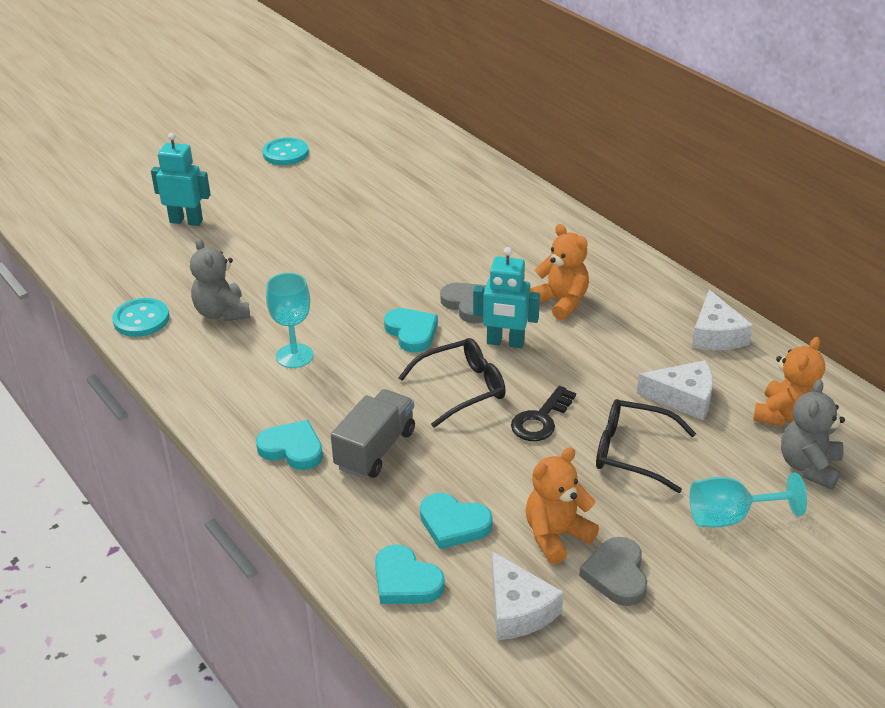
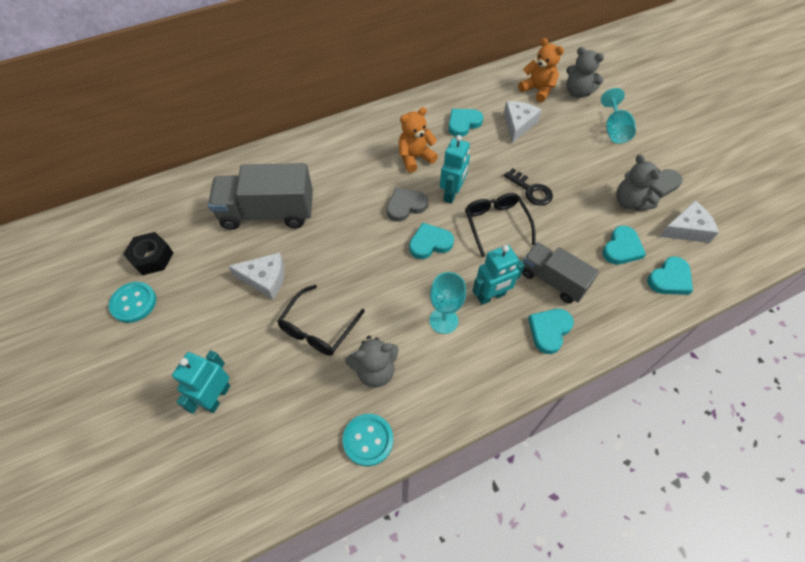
camera: 80 degrees left, 20 degrees up
(337, 393) = (491, 296): none -> turquoise robot
(342, 150) = (152, 258): none -> black nut
(424, 205) = (267, 213): none -> grey truck
(556, 536) = (630, 202): orange teddy bear -> grey teddy bear
(632, 452) = (563, 156): black glasses -> black glasses (318, 328)
(655, 340) = (463, 123): none -> turquoise heart
(716, 334) = (463, 97): white cheese -> white cheese (265, 279)

